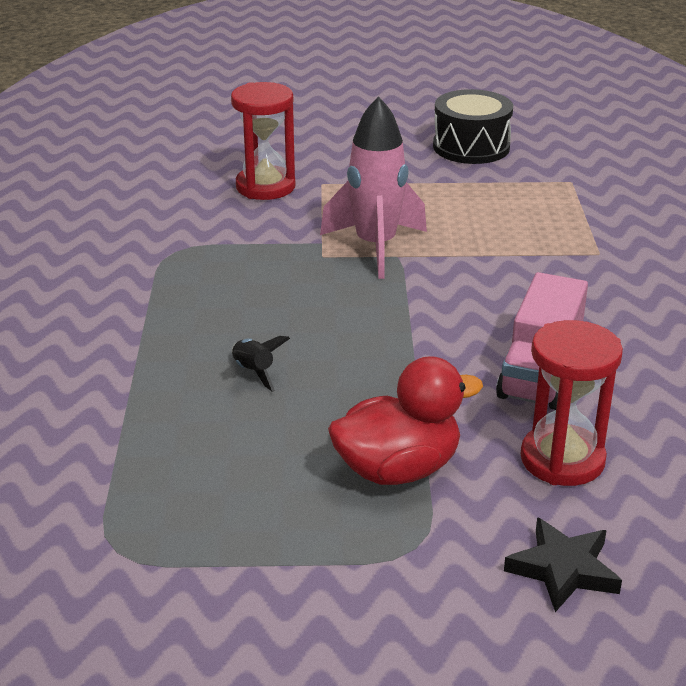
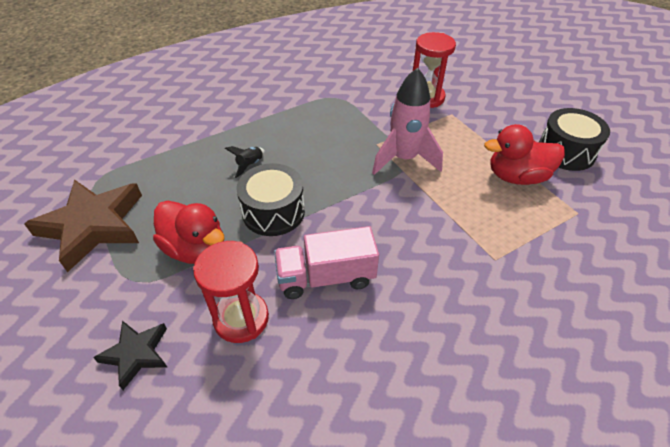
camera: 60 degrees right, 15 degrees up
(243, 572) = (93, 225): none -> brown star
(381, 379) = (273, 212): none -> black drum
(483, 190) = (517, 177): none -> red duck

